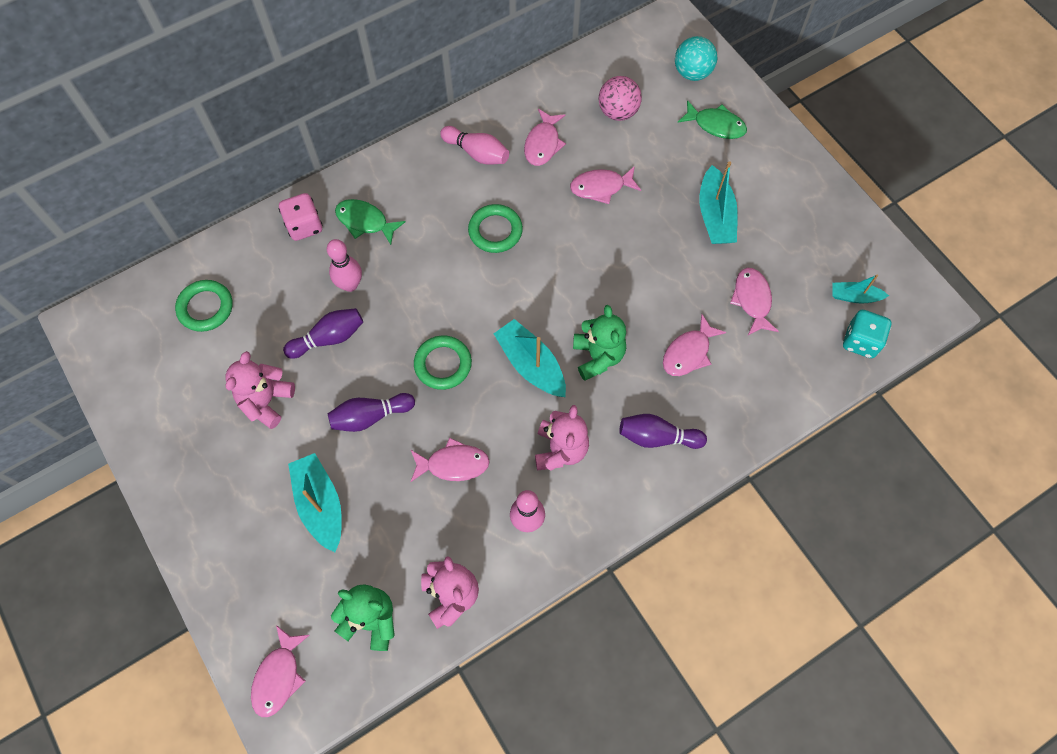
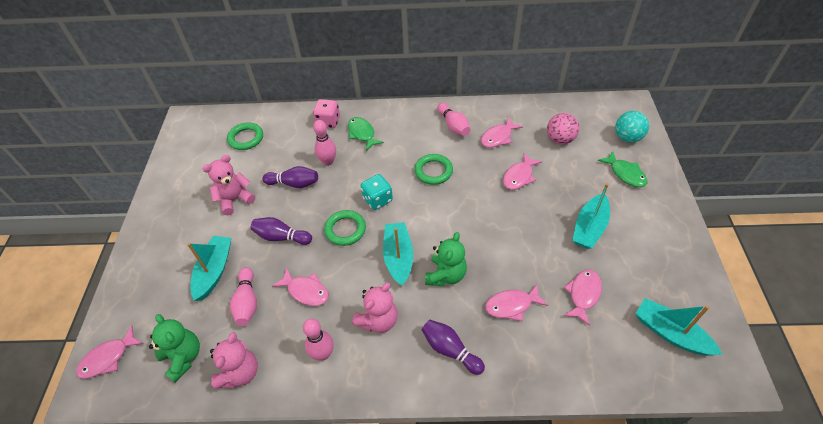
camera: 35 degrees right, 15 degrees down
(394, 516) = (247, 302): none -> pink bowling pin
(601, 187) = (519, 176): pink fish -> pink fish turned 75 degrees counterclockwise
(854, 297) = (670, 333): turquoise boat -> turquoise boat, size x1.69
(860, 341) = (657, 369): turquoise dice -> turquoise dice (377, 200)

